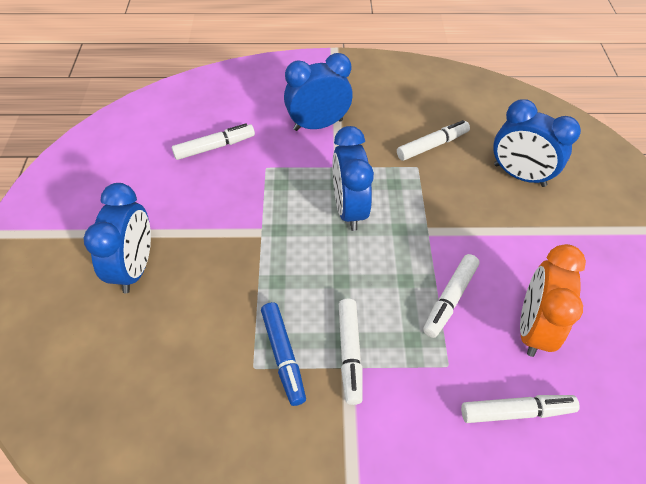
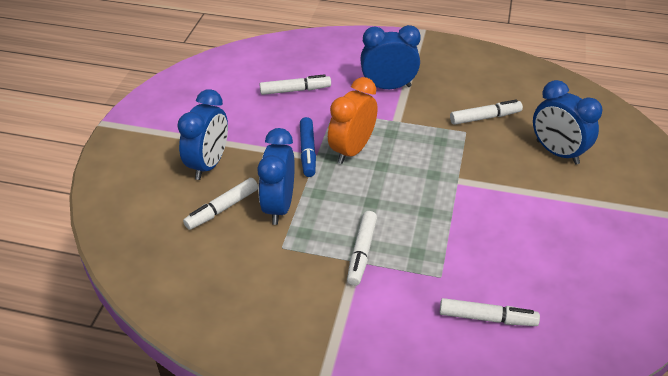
camera: 15 degrees right, 10 degrees down
(283, 355) = (308, 244): blue marker -> blue marker (308, 151)
(349, 209) = (394, 153): blue clock -> blue clock (279, 206)
(450, 299) = (459, 231): white marker -> white marker (222, 209)
(532, 328) = (524, 264): orange clock -> orange clock (352, 150)

